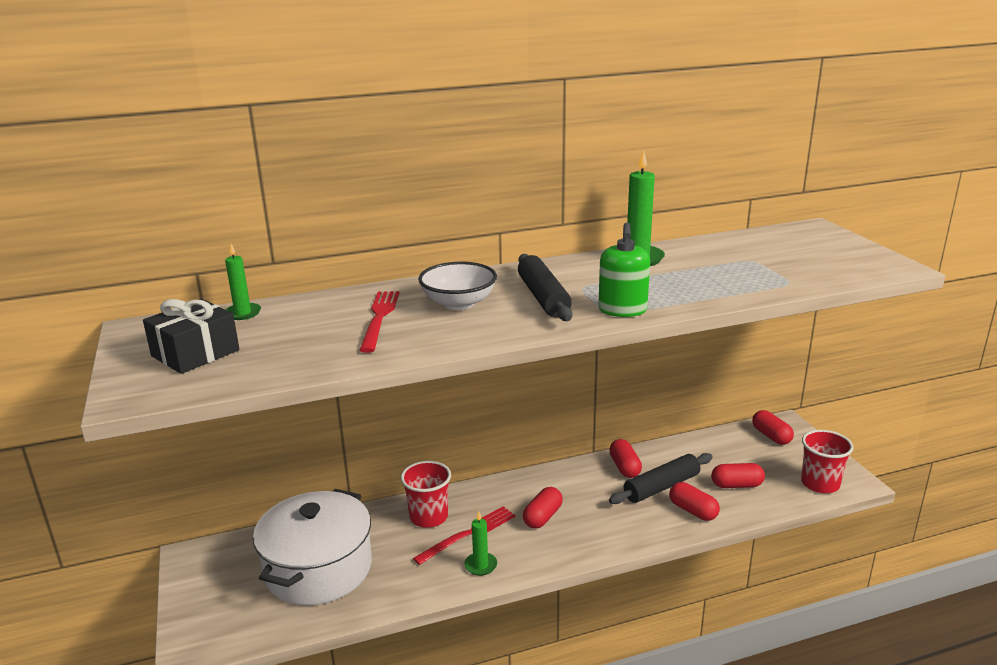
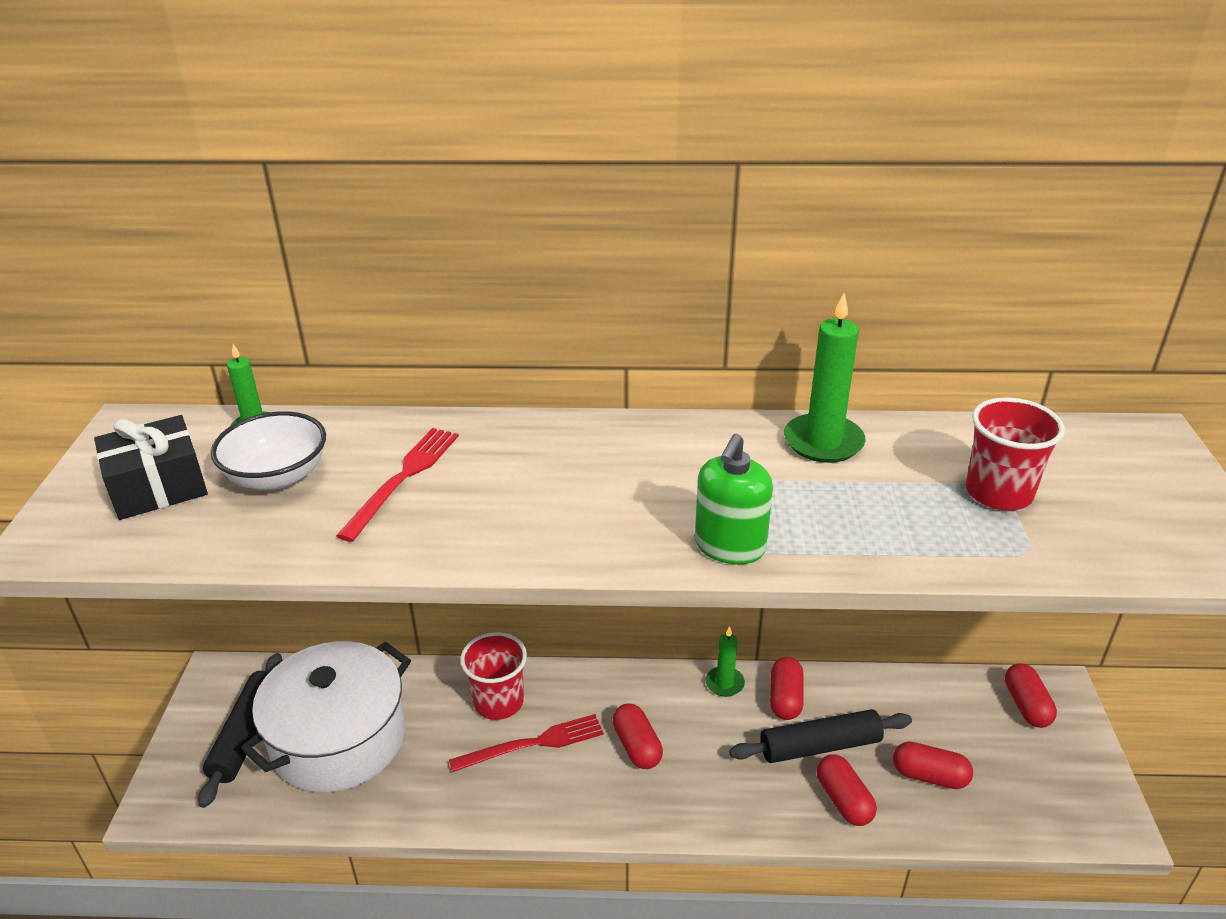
camera: 20 degrees right, 10 degrees up
(458, 303) = (518, 475): white bowl -> white bowl (277, 476)
(480, 565) = (523, 797): green candle -> green candle (724, 683)
(542, 517) = (637, 746): red capsule -> red capsule turned 75 degrees counterclockwise
(543, 297) = (637, 491): black rolling pin -> black rolling pin (246, 735)
(820, 483) = (1058, 812): red cup -> red cup (998, 493)

